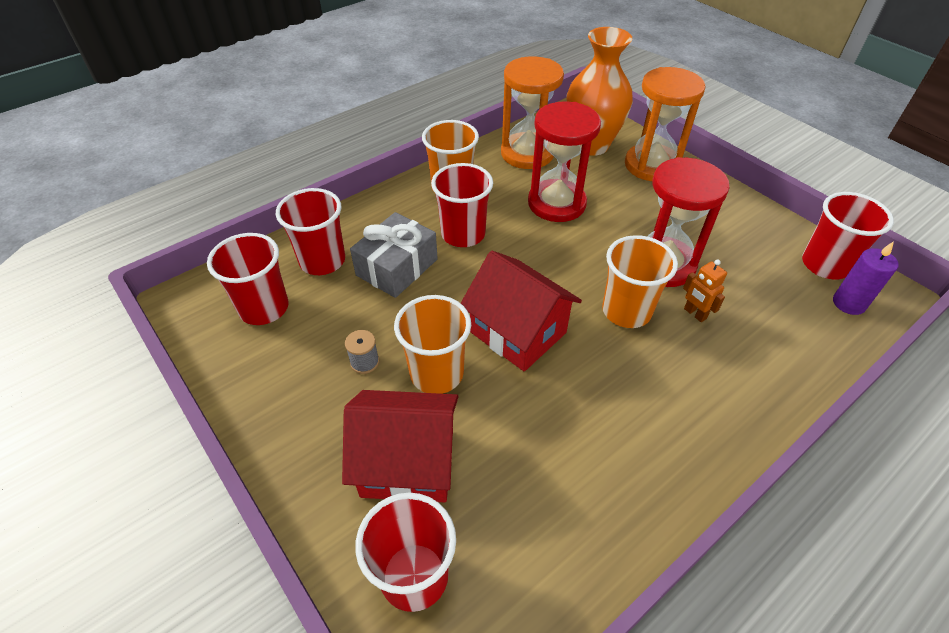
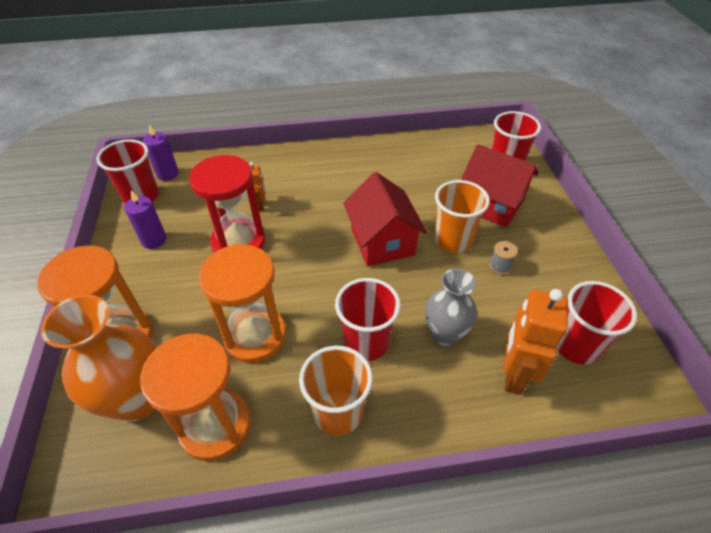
camera: 150 degrees left, 0 degrees up
(322, 261) = (513, 374): red cup -> orange robot
(397, 267) = (444, 334): grey gift -> grey vase
(556, 203) = (255, 336): red hourglass -> orange hourglass
(626, 311) = (299, 224): orange cup -> none
(739, 232) = (154, 240): none -> purple candle

